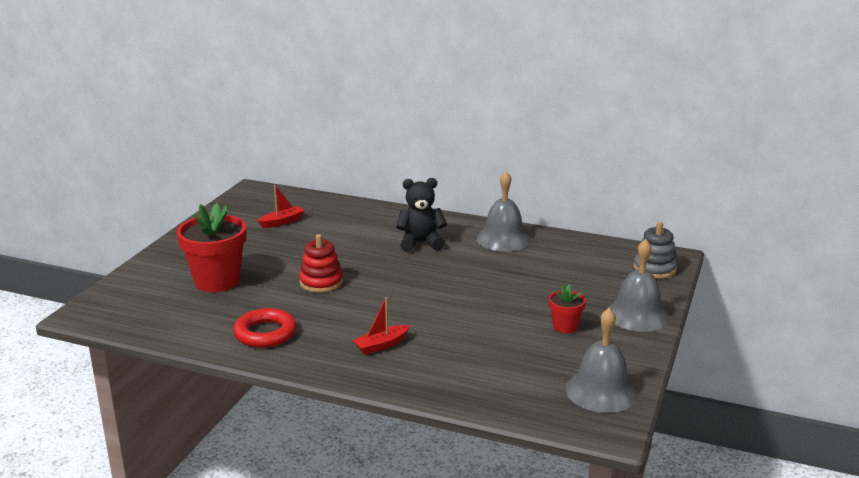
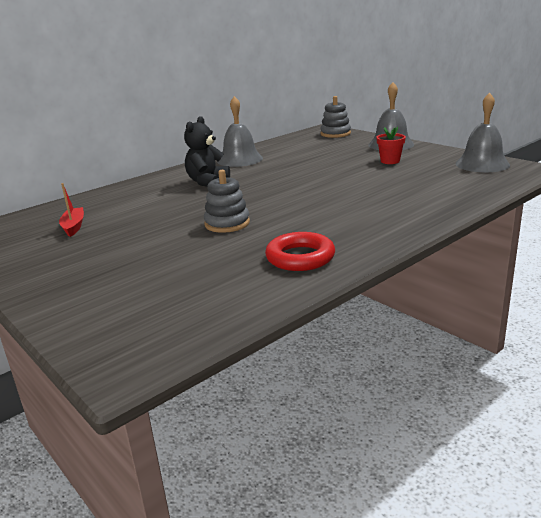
camera: 60 degrees left, 0 degrees up
(217, 281) = (156, 271): red flower pot -> none
(321, 282) = (227, 223): red stacking toy -> grey stacking toy
(381, 345) = (368, 214): red boat -> none

